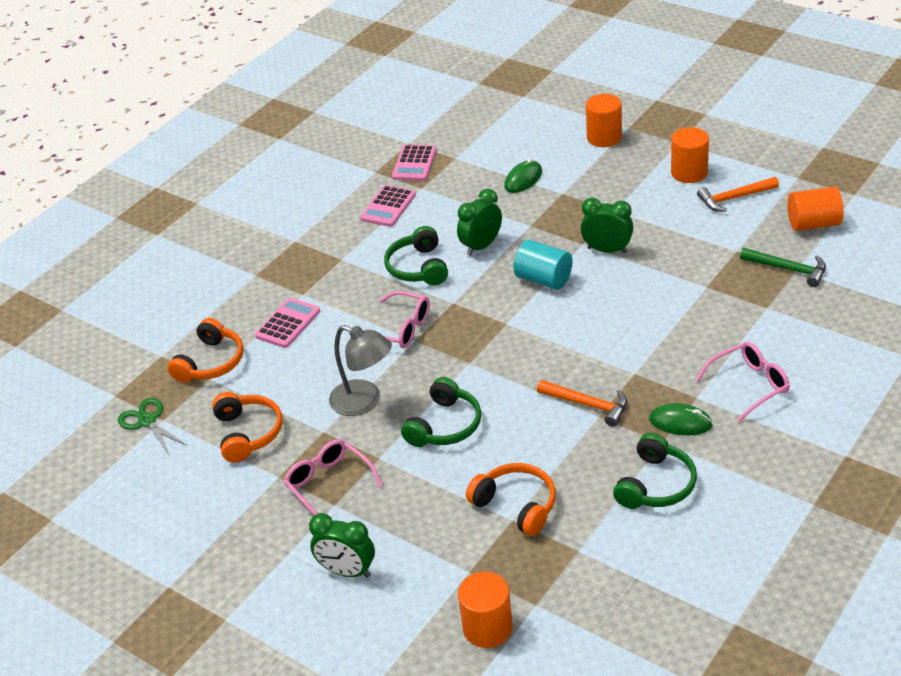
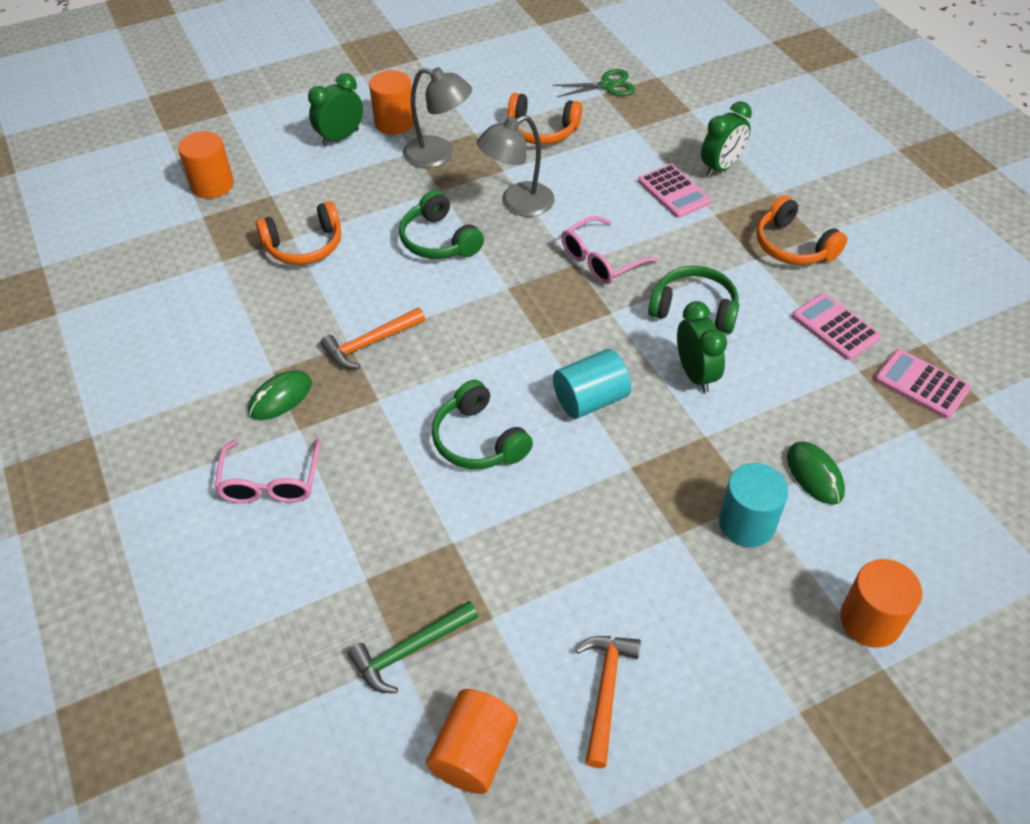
camera: 115 degrees right, 10 degrees up
(211, 362) = (655, 134): orange headphones -> orange headphones (793, 246)
(329, 484) = (438, 155): pink glasses -> grey lamp
(582, 190) = (747, 523): none -> turquoise cylinder
(607, 250) = (599, 483): green clock -> green clock (721, 167)
(655, 485) = (231, 340): green headphones -> green headphones (478, 440)
(689, 172) = (707, 674): orange cylinder -> orange cylinder (394, 122)

